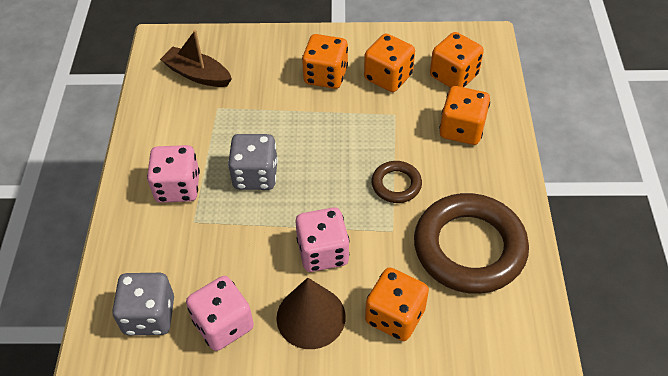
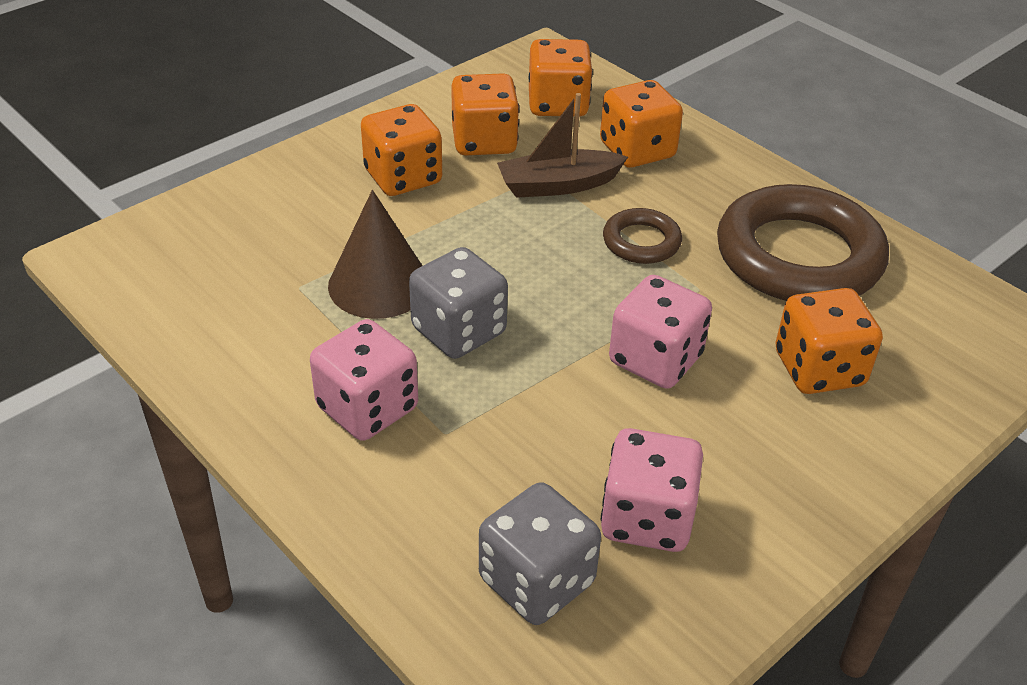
camera: 45 degrees left, 10 degrees down
(197, 74) = (214, 264): brown boat -> brown boat (558, 185)
(311, 317) = (735, 434): brown cone -> brown cone (379, 284)

